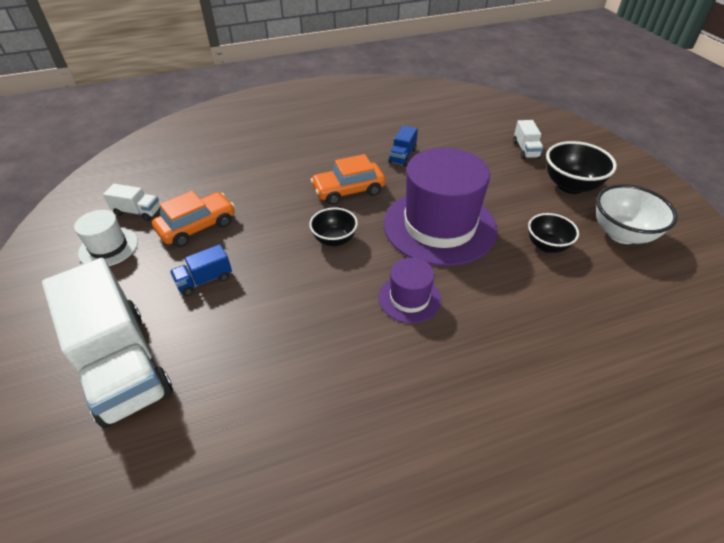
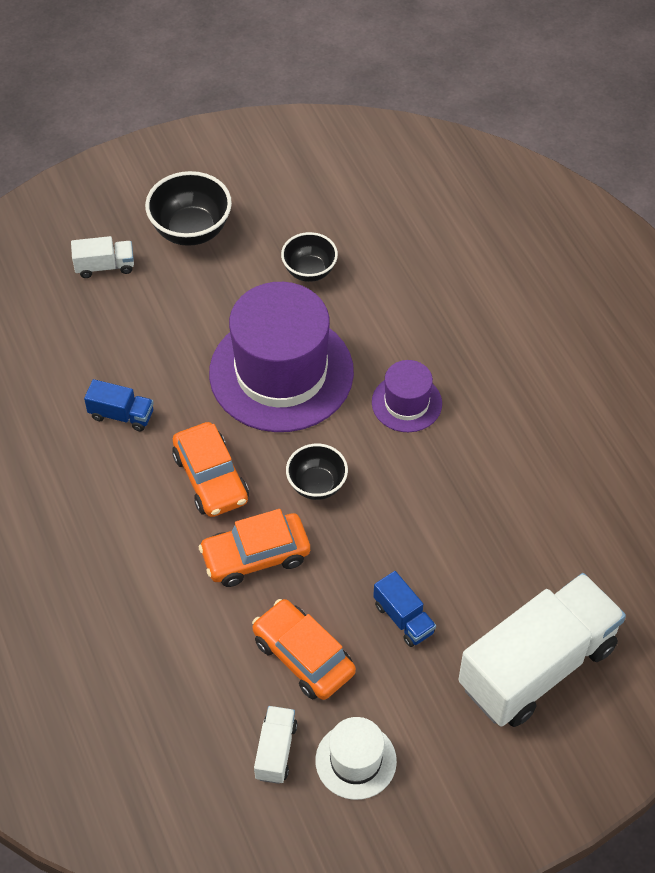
camera: 95 degrees left, 10 degrees up
(282, 208) = (255, 556): none -> orange car
(622, 234) = (283, 200): white bowl -> none

